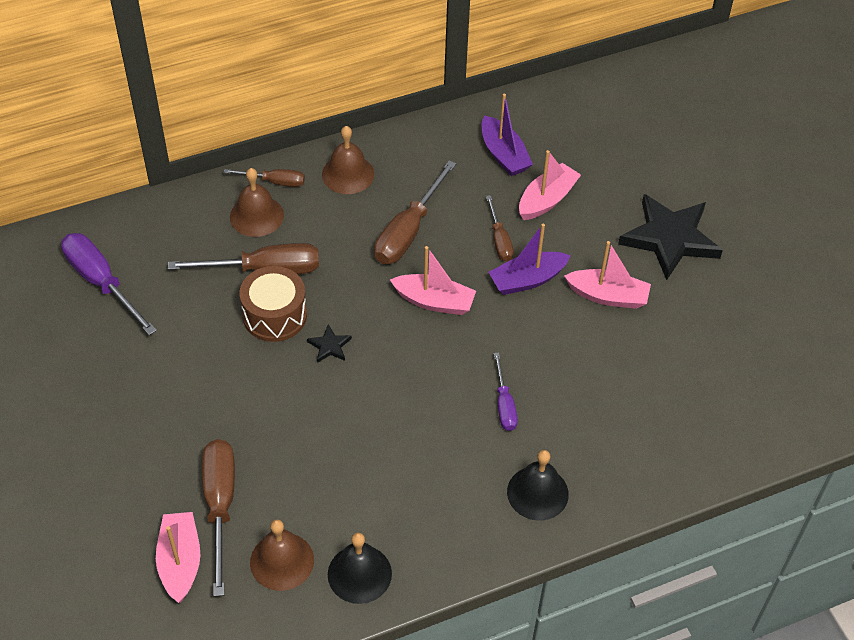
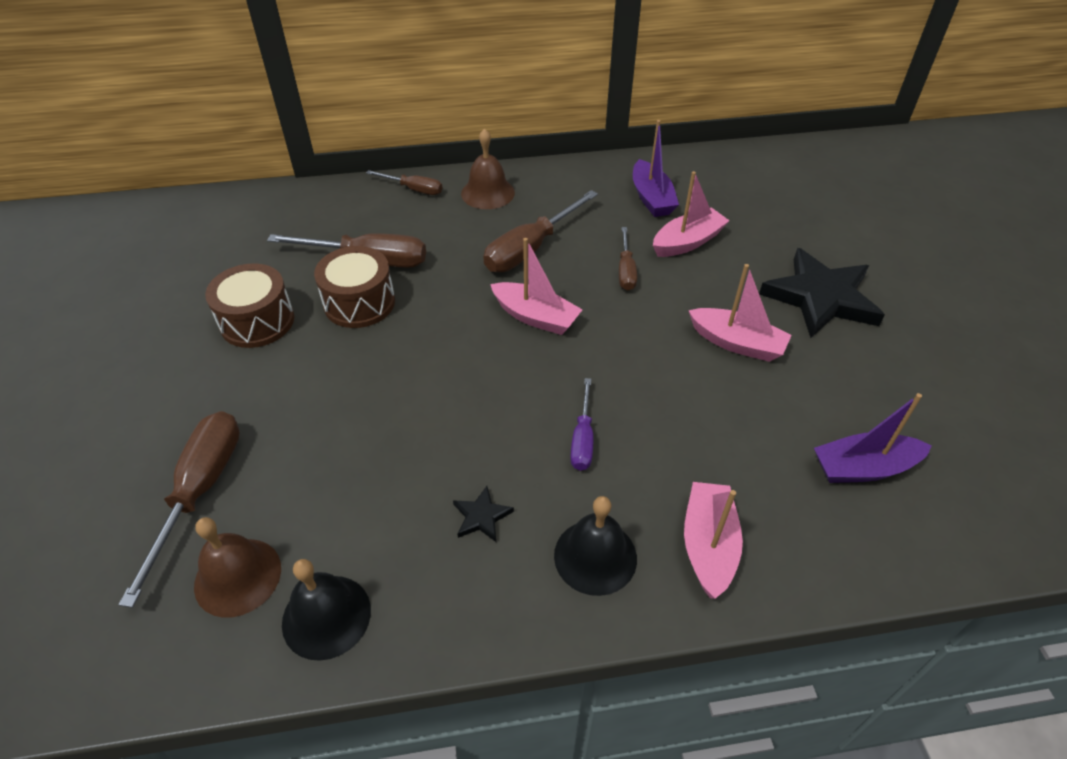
camera: 15 degrees right, 5 degrees down
(101, 282) = (204, 247): purple screwdriver -> none
(180, 562) = (118, 550): pink boat -> pink boat (708, 545)
(191, 350) = (257, 321): none -> brown drum
(256, 216) = (383, 214): brown bell -> none
(330, 346) = (404, 341): black star -> black star (481, 517)
(527, 280) = (646, 312): purple boat -> purple boat (863, 468)

